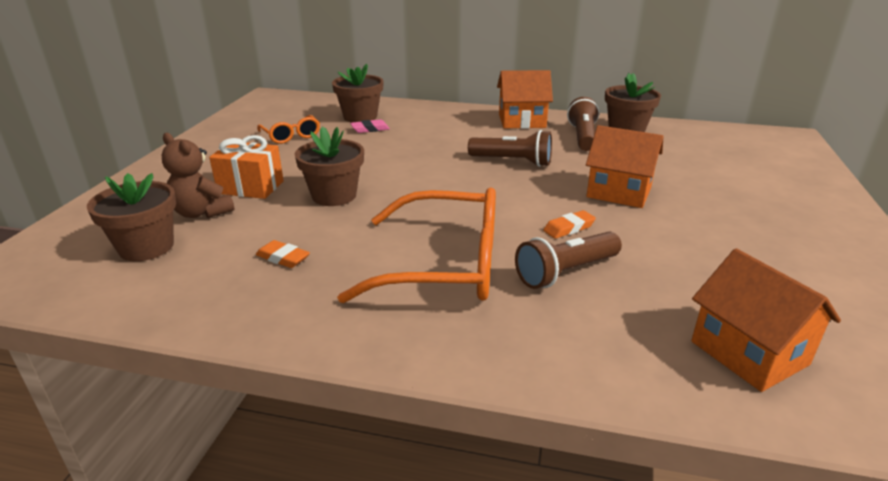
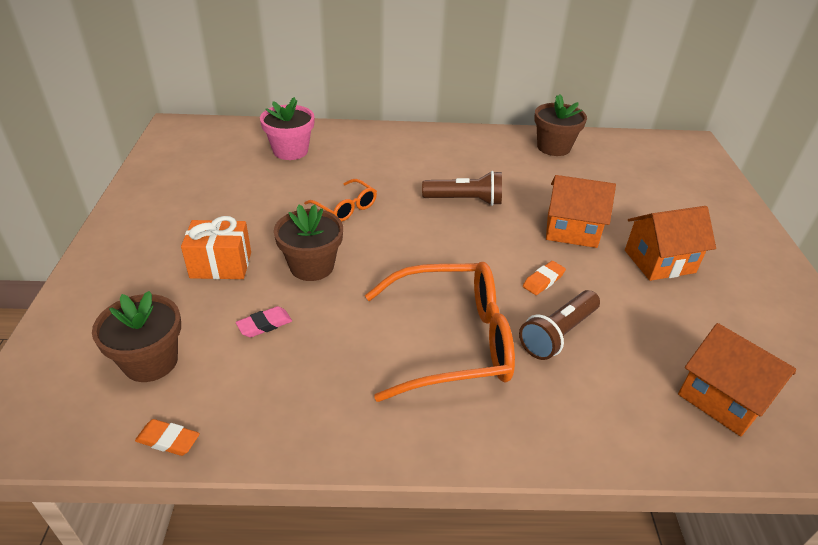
camera: 15 degrees left, 10 degrees up
(201, 213) = (186, 307): brown teddy bear -> none
(283, 258) = (298, 355): orange eraser -> orange eraser (168, 440)
(291, 136) = (229, 186): orange glasses -> orange glasses (345, 207)
(360, 117) = (290, 151): brown flower pot -> pink flower pot
(370, 129) = (308, 168): pink eraser -> pink eraser (264, 325)
(522, 121) = (454, 143): orange house -> orange house (659, 261)
(582, 137) = (517, 160): brown flashlight -> none

